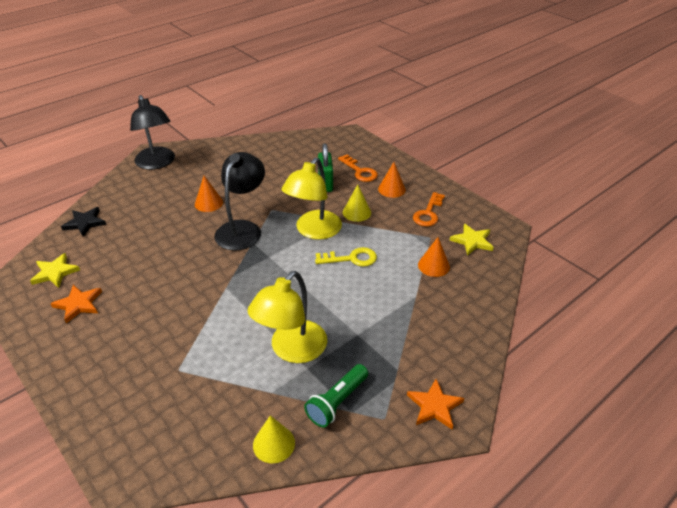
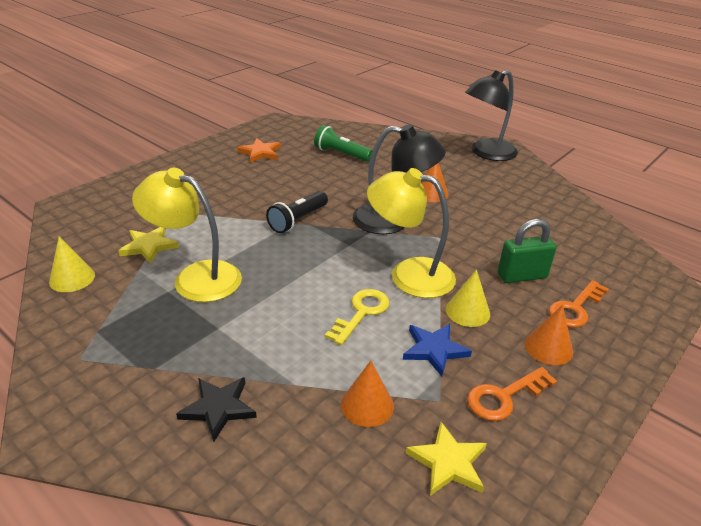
camera: 80 degrees right, 5 degrees down
(55, 272) = (299, 136): yellow star -> yellow star (149, 246)
(85, 223) = (370, 135): black star -> black star (218, 408)
(223, 283) = (298, 220): none -> black flashlight
(337, 402) = (113, 318): green flashlight -> green flashlight (341, 154)
(351, 258) = (361, 313): yellow key -> yellow key turned 135 degrees counterclockwise
(390, 232) = (434, 350): none -> blue star
(428, 213) = (504, 397): orange key -> orange key turned 45 degrees counterclockwise
(434, 406) = (85, 407): orange star -> none

